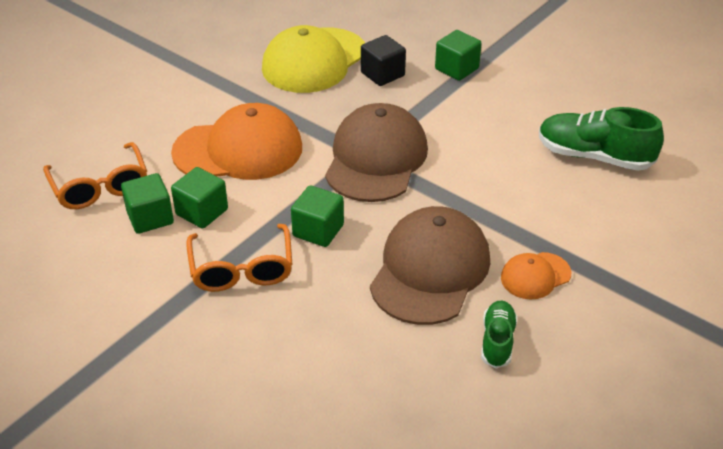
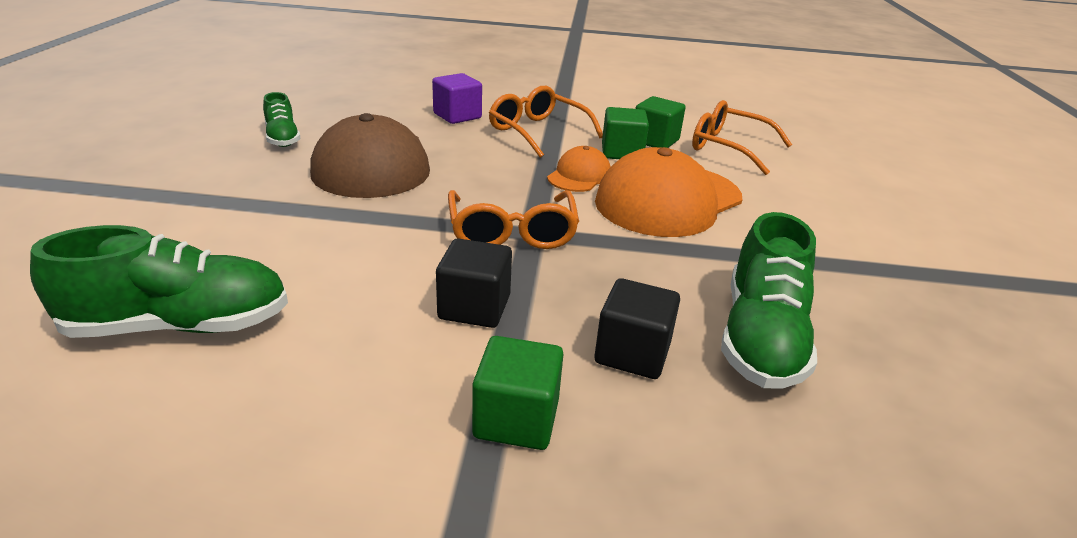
camera: 145 degrees right, 10 degrees down
(296, 329) = (457, 116): none -> purple cube
(314, 61) = (760, 338): yellow cap -> green shoe
(318, 230) = (504, 164): green cube -> none
(376, 159) = (512, 232): brown cap -> orange glasses
(439, 118) = (474, 307): none -> black cube
(535, 276) = (256, 180): orange cap -> orange cap (579, 176)

